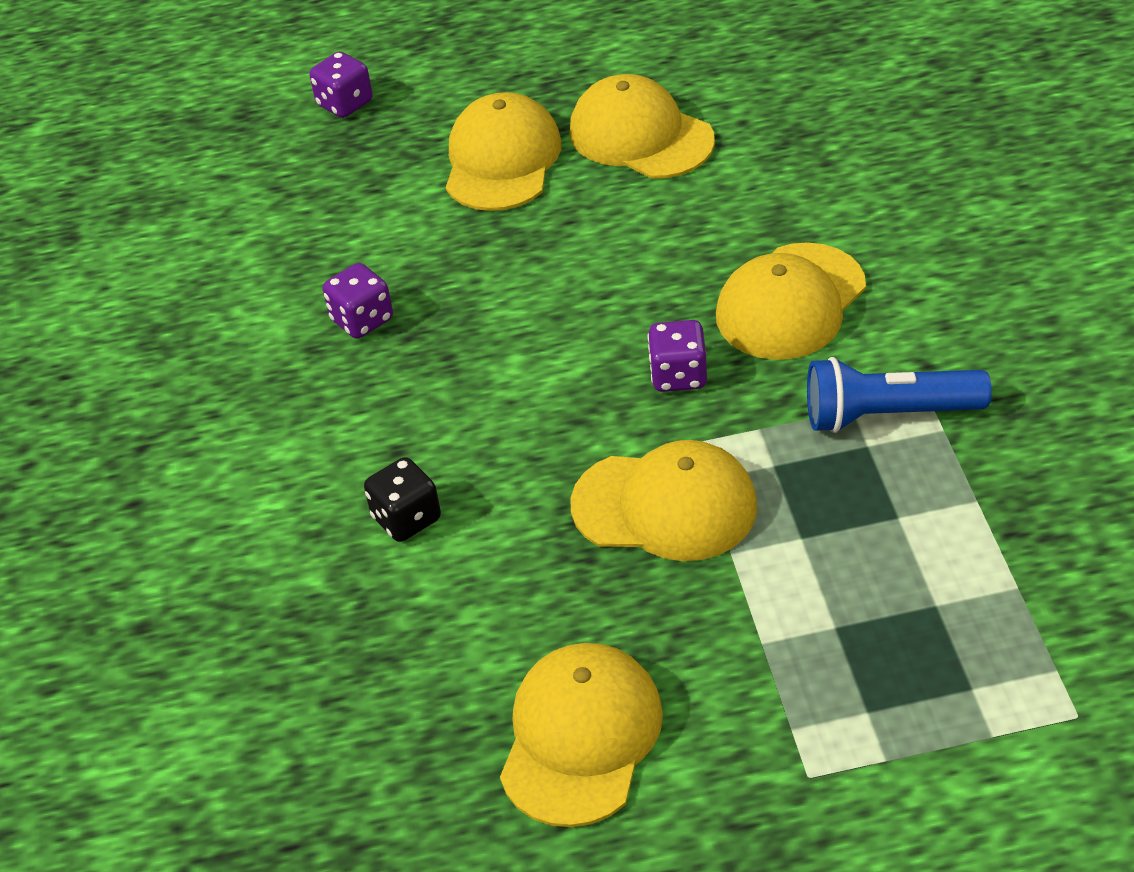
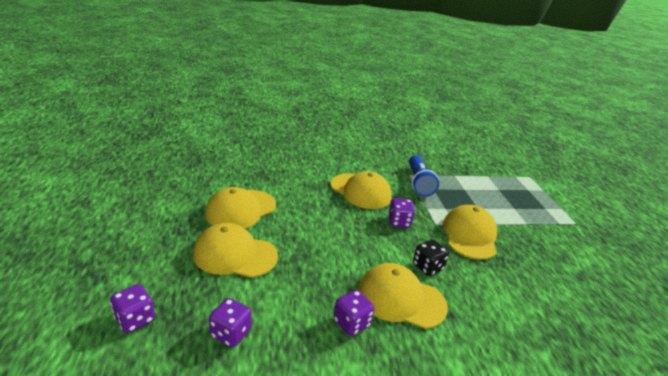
camera: 95 degrees left, 15 degrees down
(328, 195) = (231, 333): none -> purple dice
(406, 518) = (495, 314): black dice -> black dice (427, 267)
(580, 737) = (589, 271): yellow cap -> yellow cap (401, 299)

